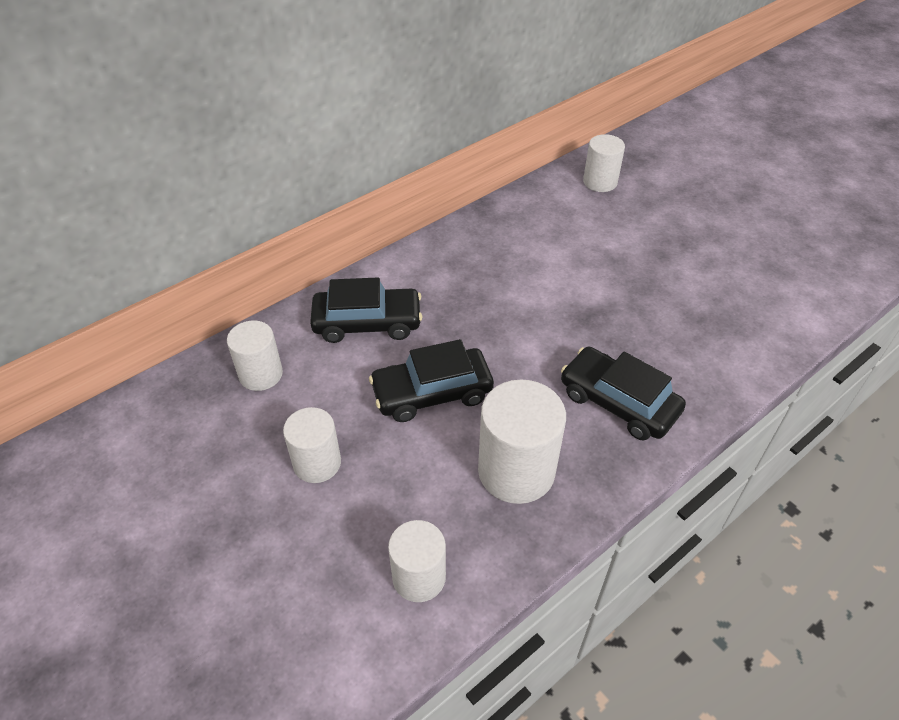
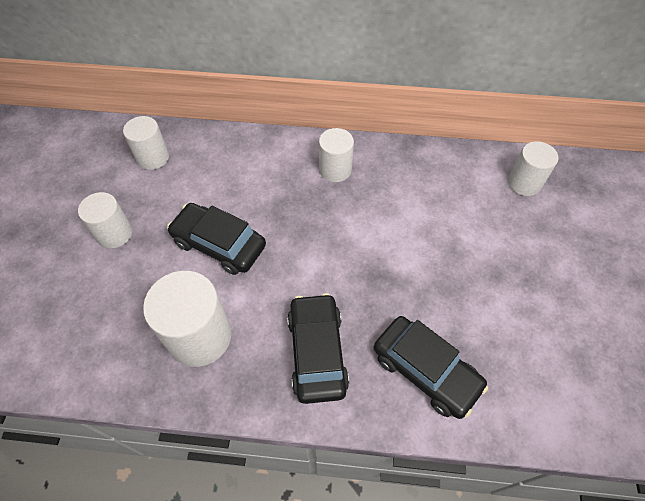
camera: 45 degrees right, 10 degrees up
(367, 323) = (241, 170): black car -> black car (425, 370)
(419, 577) = (76, 346): white cylinder -> white cylinder (335, 170)

